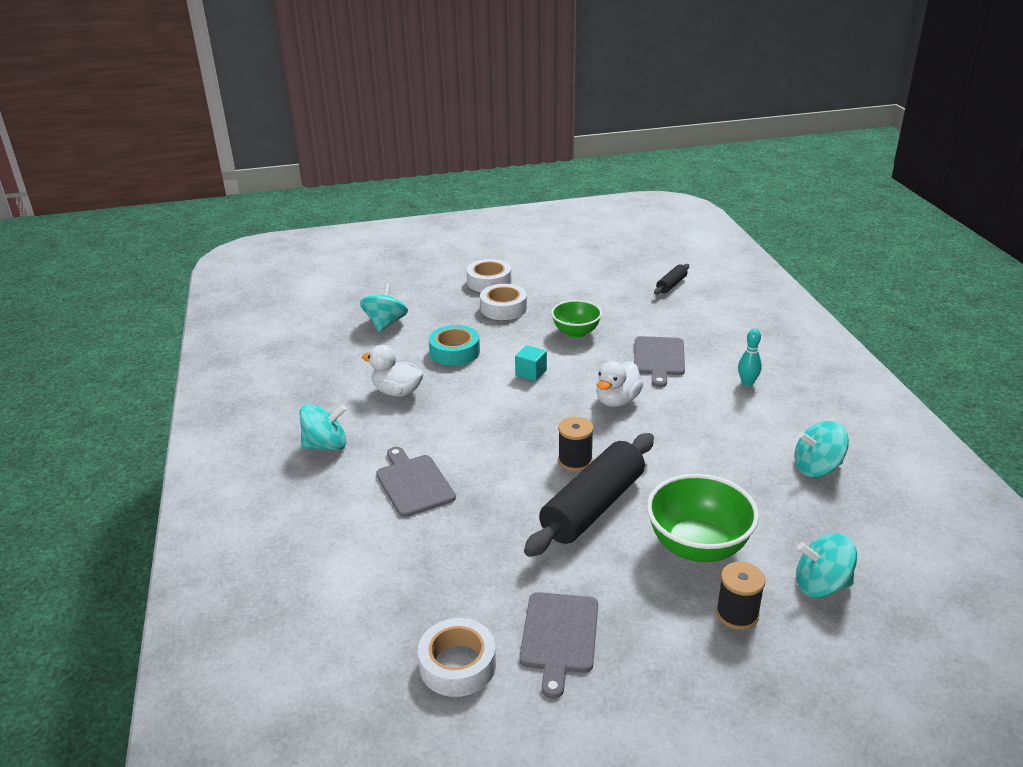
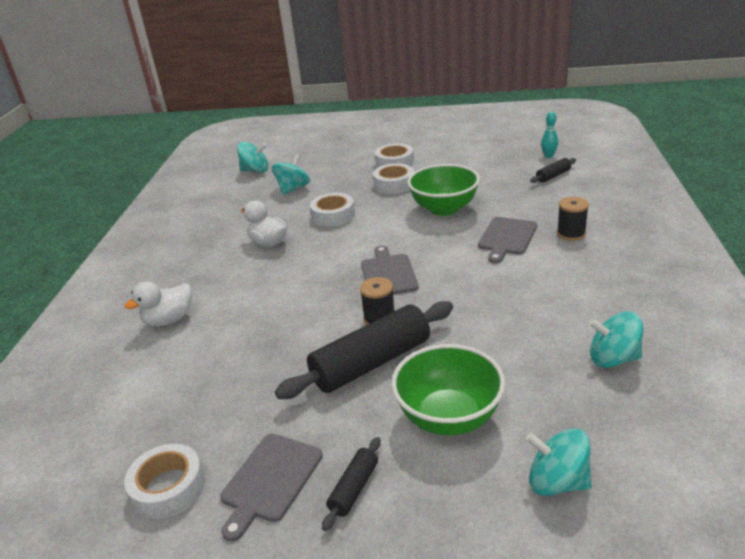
camera: 20 degrees right, 0 degrees up
(326, 445) = (188, 279): turquoise spinning top -> turquoise spinning top (255, 170)
(414, 483) = (234, 319): grey cutting board -> grey cutting board (388, 274)
(454, 352) = (333, 215): turquoise tape -> white tape
(531, 373) = (385, 239): turquoise cube -> none
(576, 332) = (444, 209): green bowl -> green bowl, size x1.55
(617, 400) = (447, 270): white duck -> white duck (169, 320)
(645, 627) = (354, 488): none -> black rolling pin
(737, 614) = (451, 494): black spool -> black spool (571, 234)
(747, 383) = (581, 268): turquoise bowling pin -> turquoise bowling pin (548, 156)

